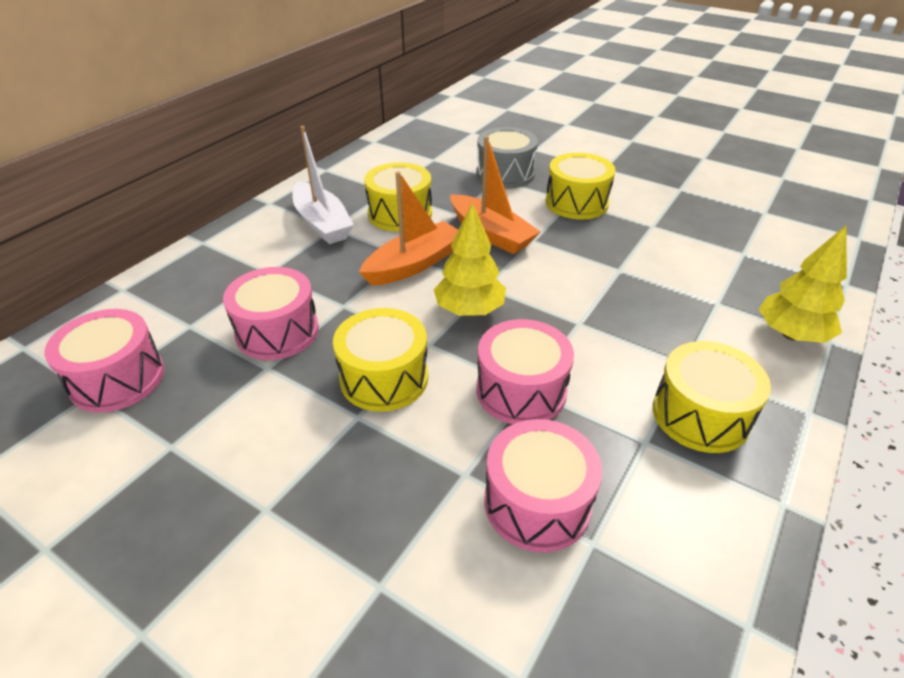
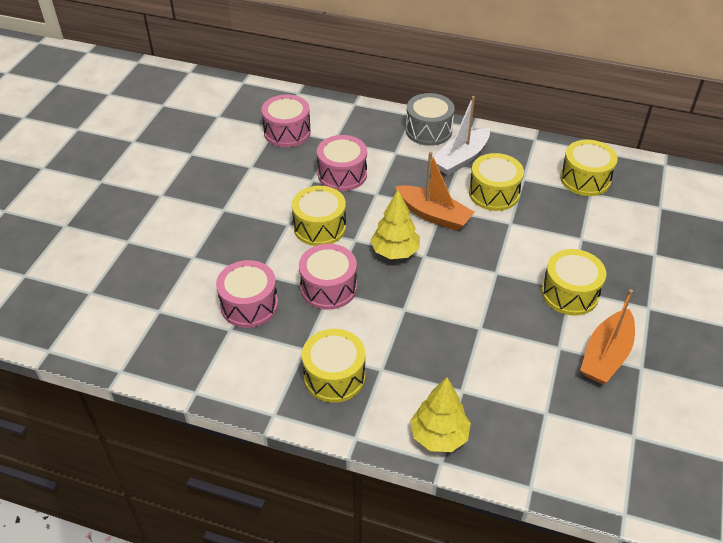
camera: 75 degrees right, 5 degrees up
(411, 157) = (585, 179): none -> yellow drum
(491, 234) = (492, 247): orange boat -> orange boat (606, 355)
(505, 174) = (593, 241): grey drum -> grey drum (428, 130)

